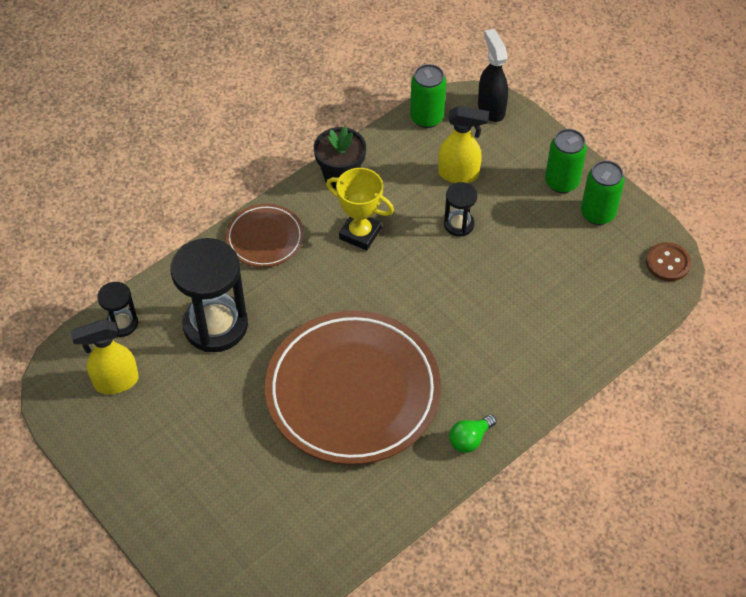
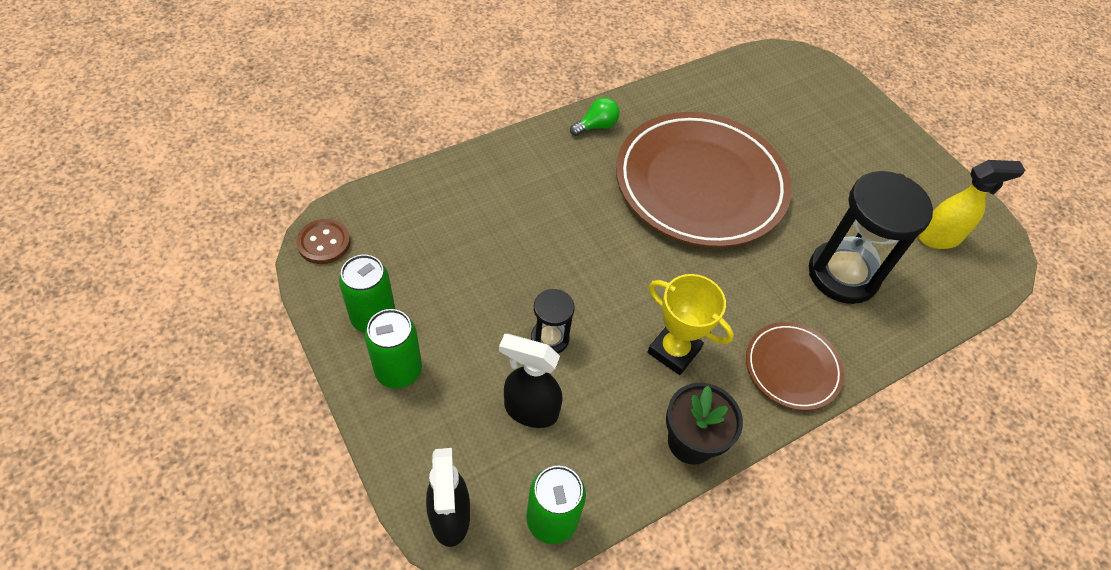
camera: 175 degrees left, 0 degrees up
(122, 323) = (946, 296): black hourglass -> none
(459, 174) = (530, 410): yellow spray bottle -> black spray bottle

